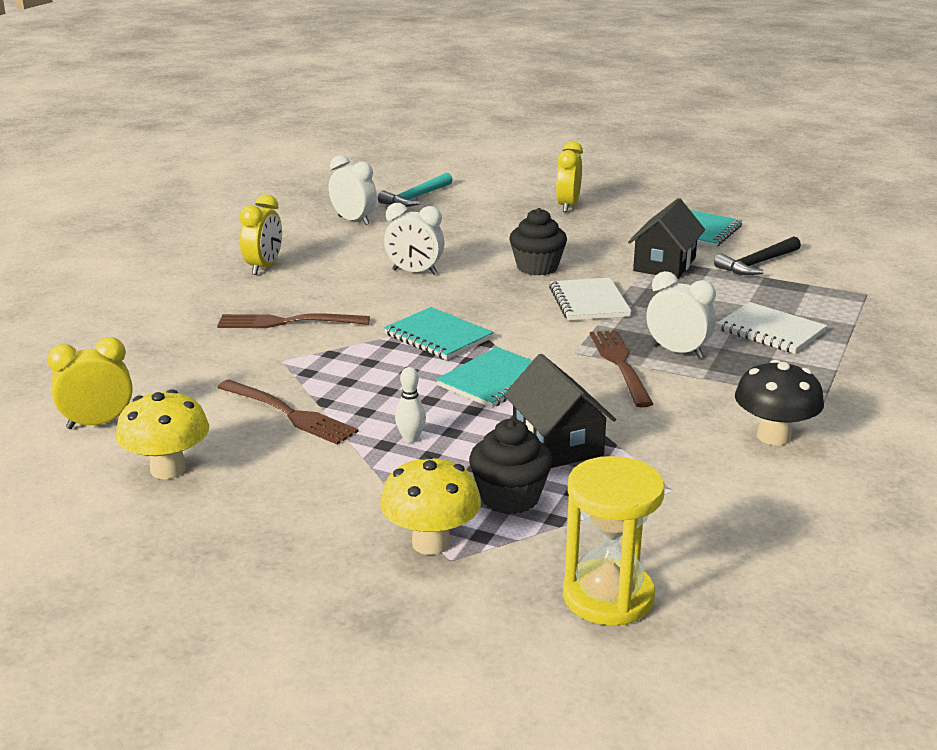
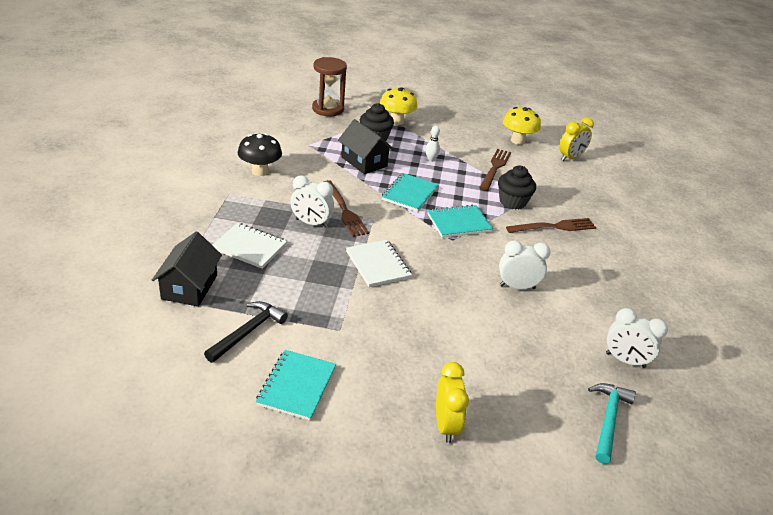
camera: 160 degrees right, 10 degrees up
(264, 267) = (625, 281): yellow clock -> none
(289, 413) = (495, 168): brown fork -> brown fork turned 90 degrees clockwise
(438, 336) = (459, 223): turquoise notebook -> turquoise notebook turned 45 degrees counterclockwise
(537, 267) = (430, 304): black cupcake -> black cupcake (512, 202)
(608, 597) = (328, 109): yellow hourglass -> brown hourglass
(664, 264) = (329, 321): black house -> black house (189, 287)

